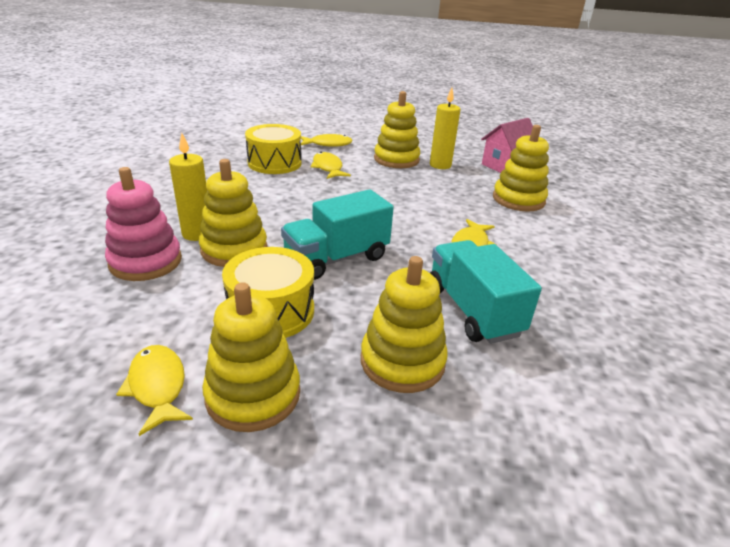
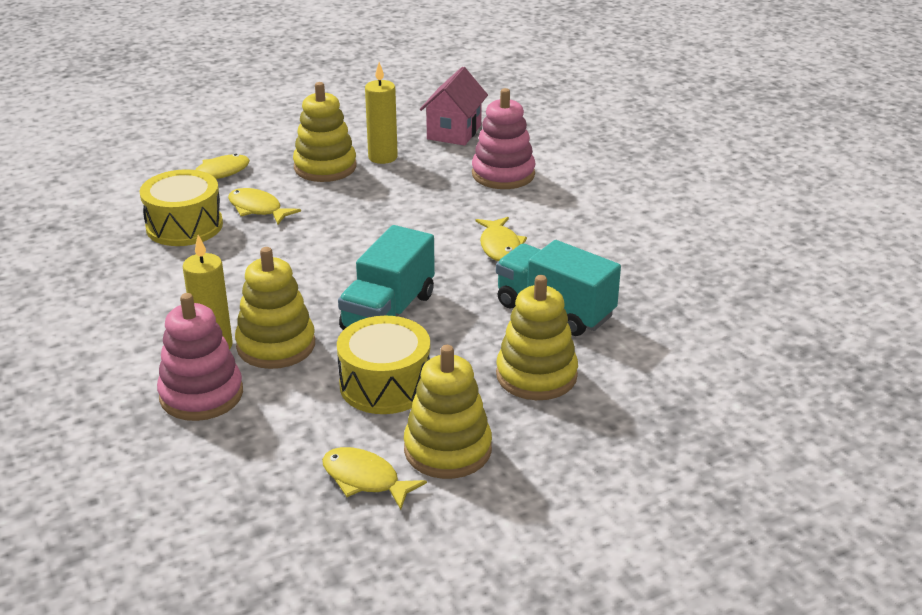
camera: 30 degrees left, 0 degrees up
(518, 199) = (503, 174): yellow stacking toy -> pink stacking toy

